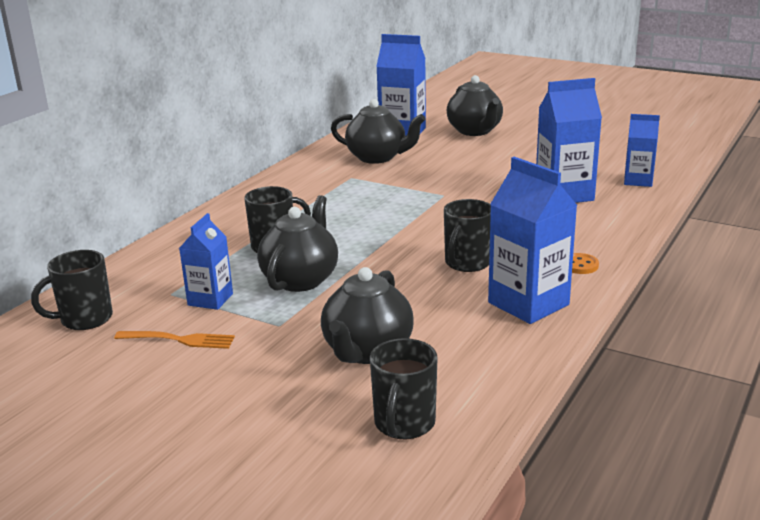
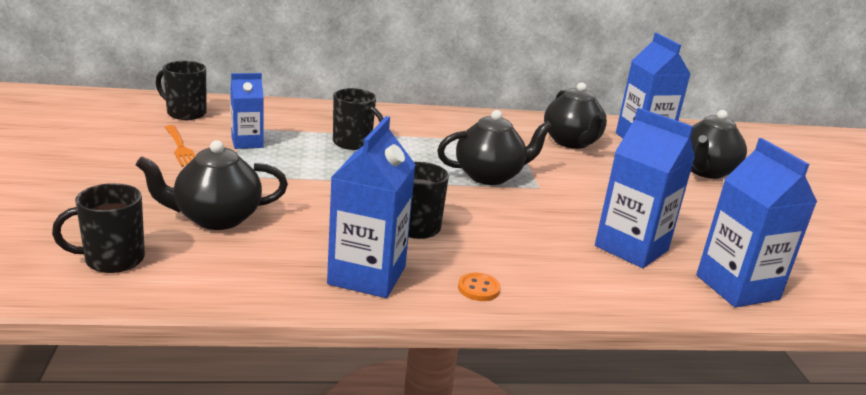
camera: 50 degrees right, 0 degrees up
(300, 279) = (309, 165): black teapot -> black teapot (489, 176)
(638, 181) = (737, 287): blue carton -> blue carton, size x1.65

